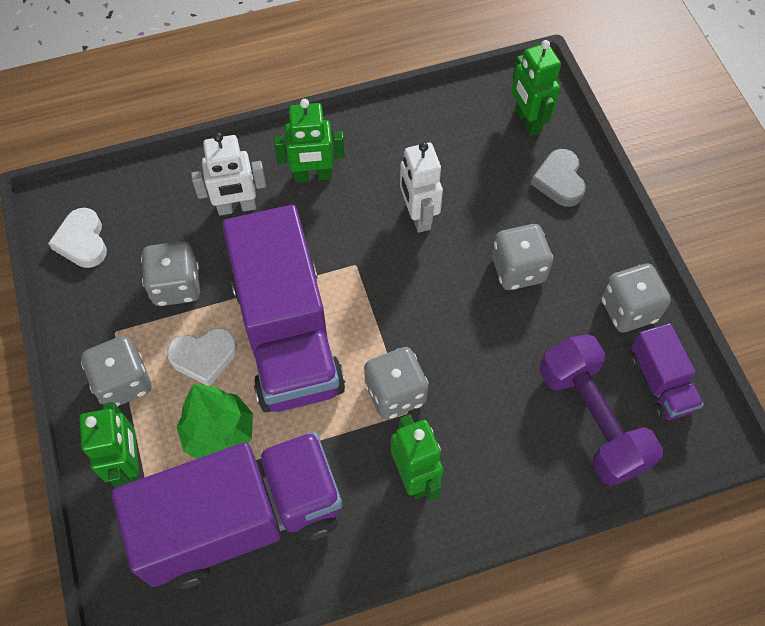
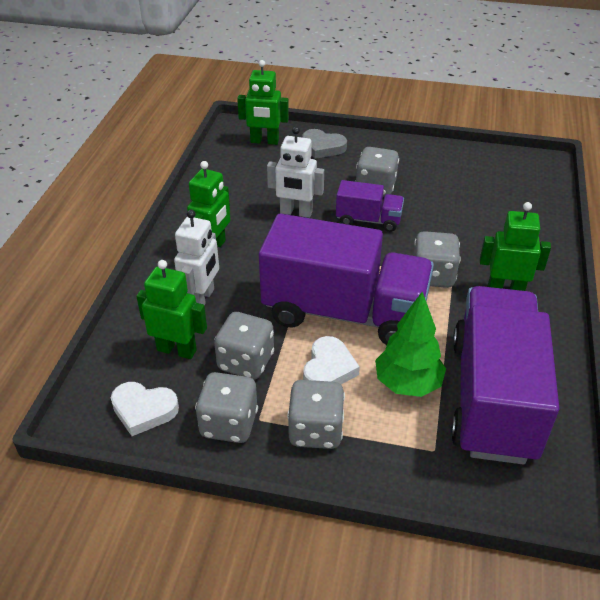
camera: 60 degrees left, 20 degrees down
(129, 465) = (401, 454): green robot -> green robot (177, 350)
(591, 419) = (506, 201): purple dumbbell -> none
(628, 309) = (438, 158): grey dice -> grey dice (229, 424)
(660, 383) = (497, 167): purple truck -> purple truck (368, 220)

